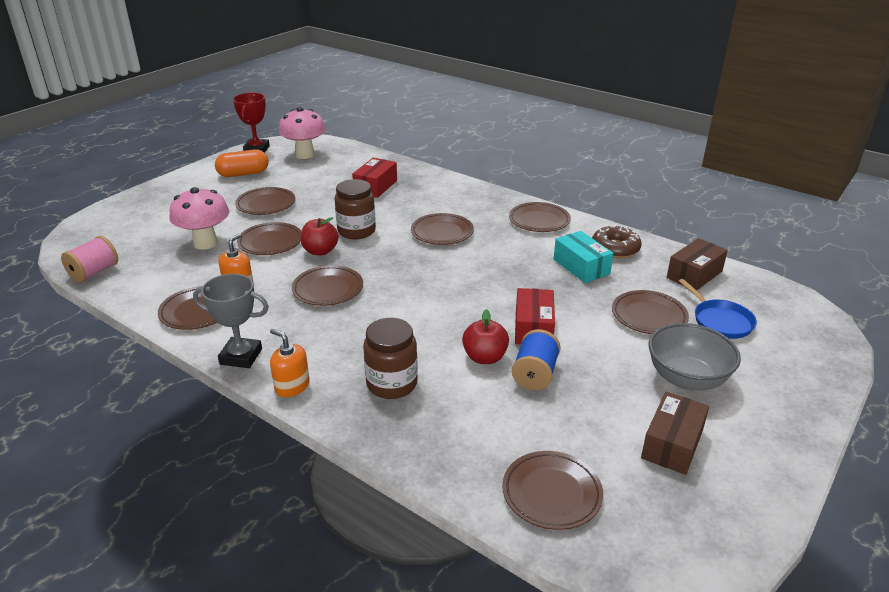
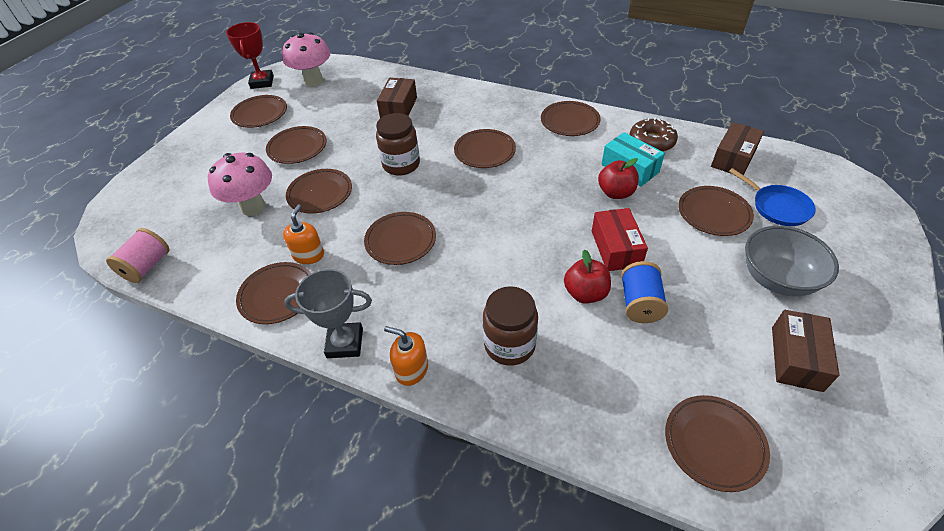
camera: 10 degrees left, 15 degrees up
(243, 174) = (260, 114): orange capsule -> brown plate
(320, 251) = (375, 195): red apple -> red apple (615, 193)
(375, 186) = (399, 108): red box -> brown box

